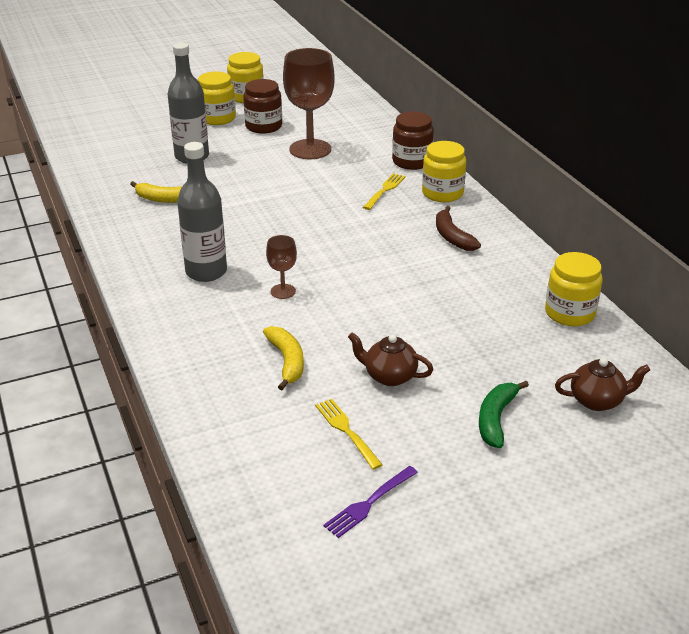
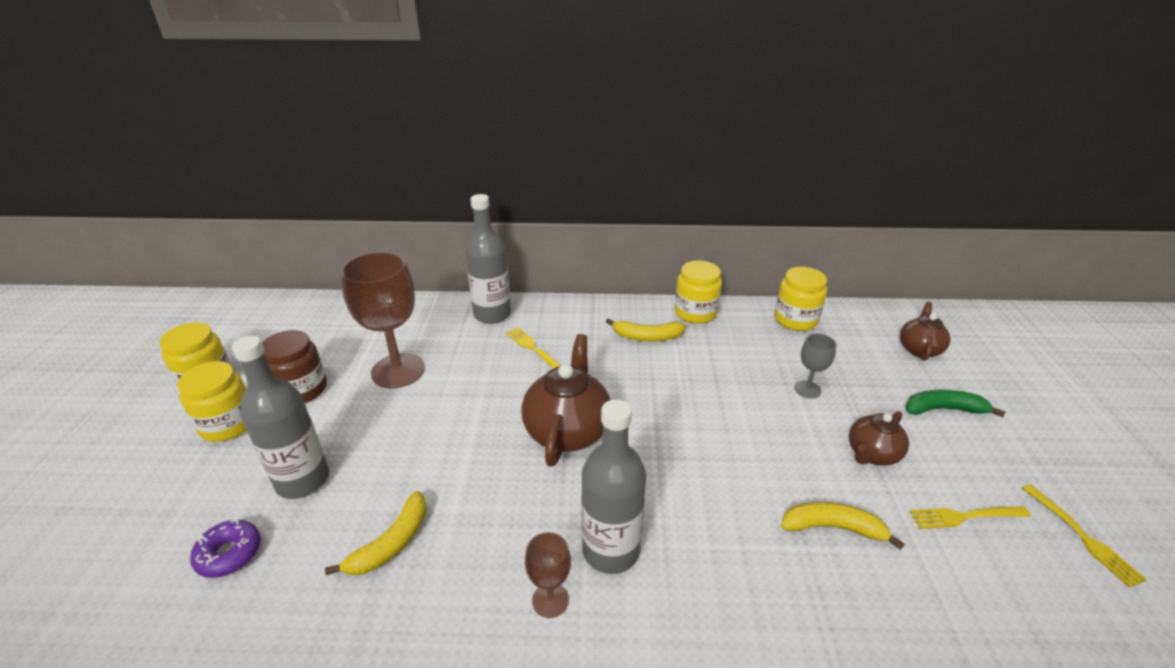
camera: 65 degrees left, 0 degrees up
(131, 158) = (229, 554): none -> purple donut
(283, 291) = (689, 487): brown goblet -> brown goblet (550, 600)
(302, 229) = (568, 431): none -> brown teapot
(369, 503) = (1082, 537): purple fork -> yellow fork
(411, 161) = (492, 314): brown jar -> grey bottle
(442, 193) = (567, 317): yellow jar -> yellow jar (695, 313)
(452, 237) = (647, 337): brown banana -> yellow banana
(453, 332) = (807, 389): none -> grey goblet
(496, 419) = (943, 409): green banana -> green banana turned 135 degrees clockwise

